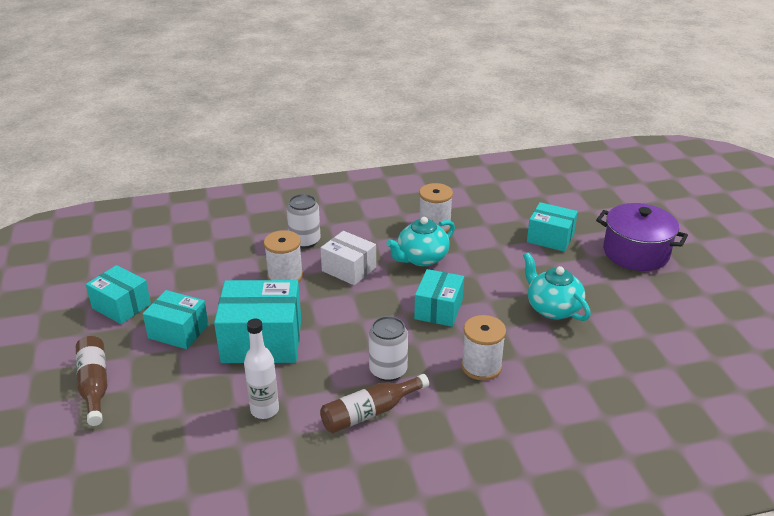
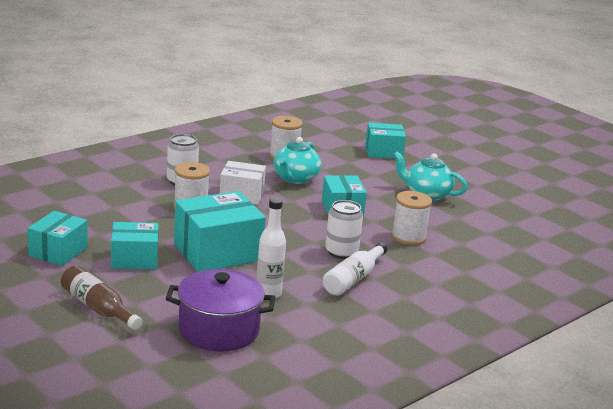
camera: 30 degrees left, 10 degrees down
(121, 306) = (58, 251): turquoise box -> turquoise box turned 75 degrees counterclockwise
(370, 412) = (353, 279): brown bottle -> white bottle
(636, 253) = (454, 152): purple pot -> purple pot (219, 330)

